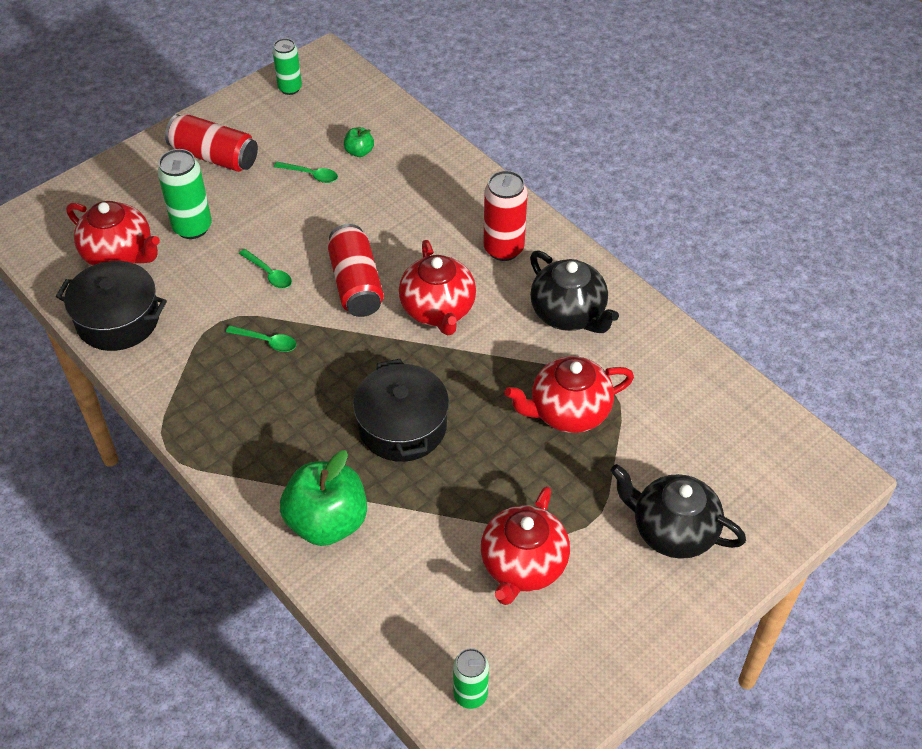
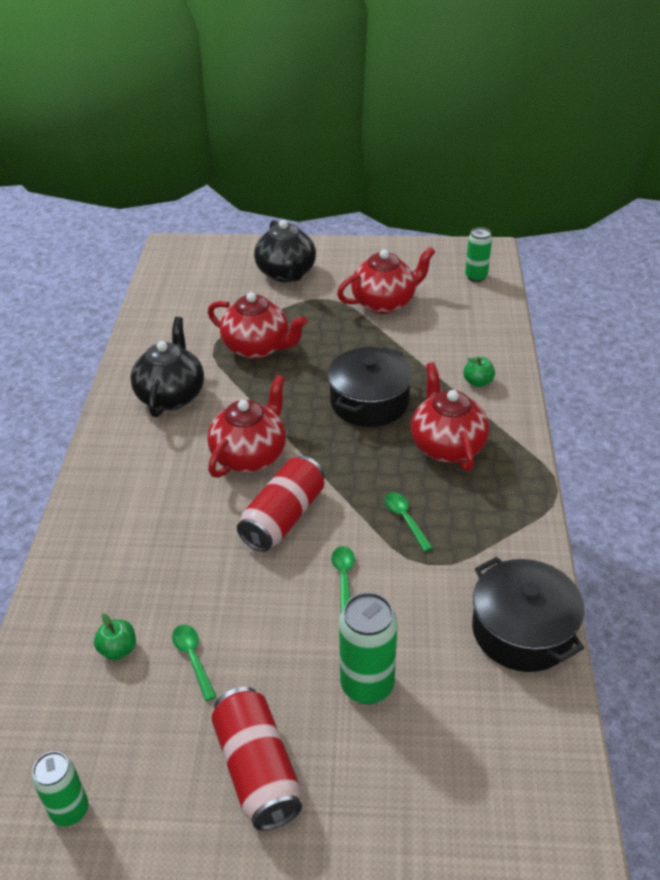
camera: 135 degrees left, 10 degrees down
(120, 255) = (469, 707): red teapot -> red teapot (447, 446)
(327, 522) = (478, 382): green apple -> green apple, size x0.44
(503, 249) = (142, 466): red can -> none

